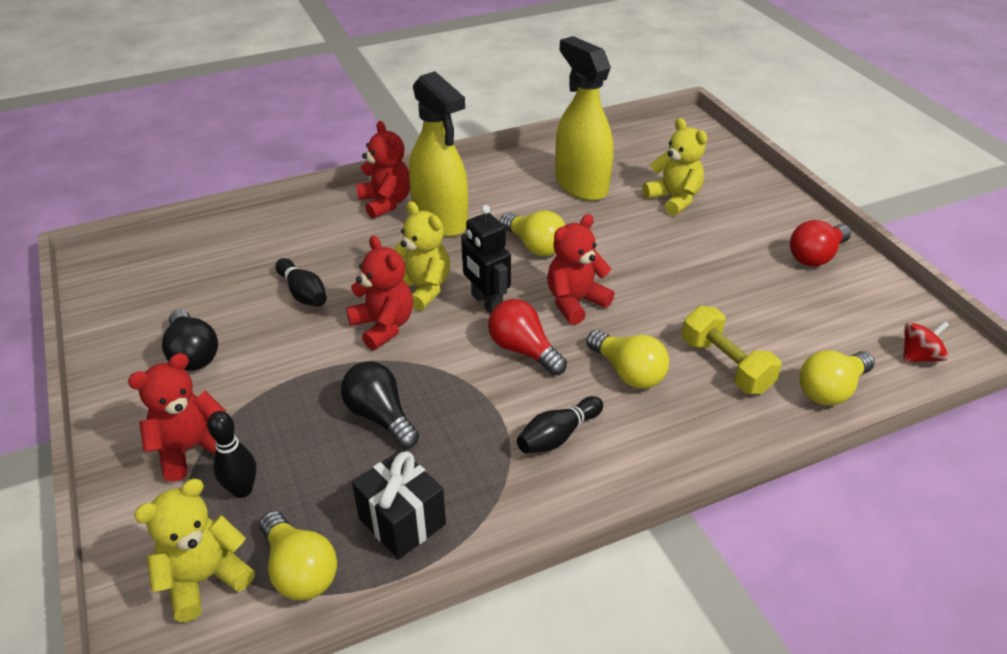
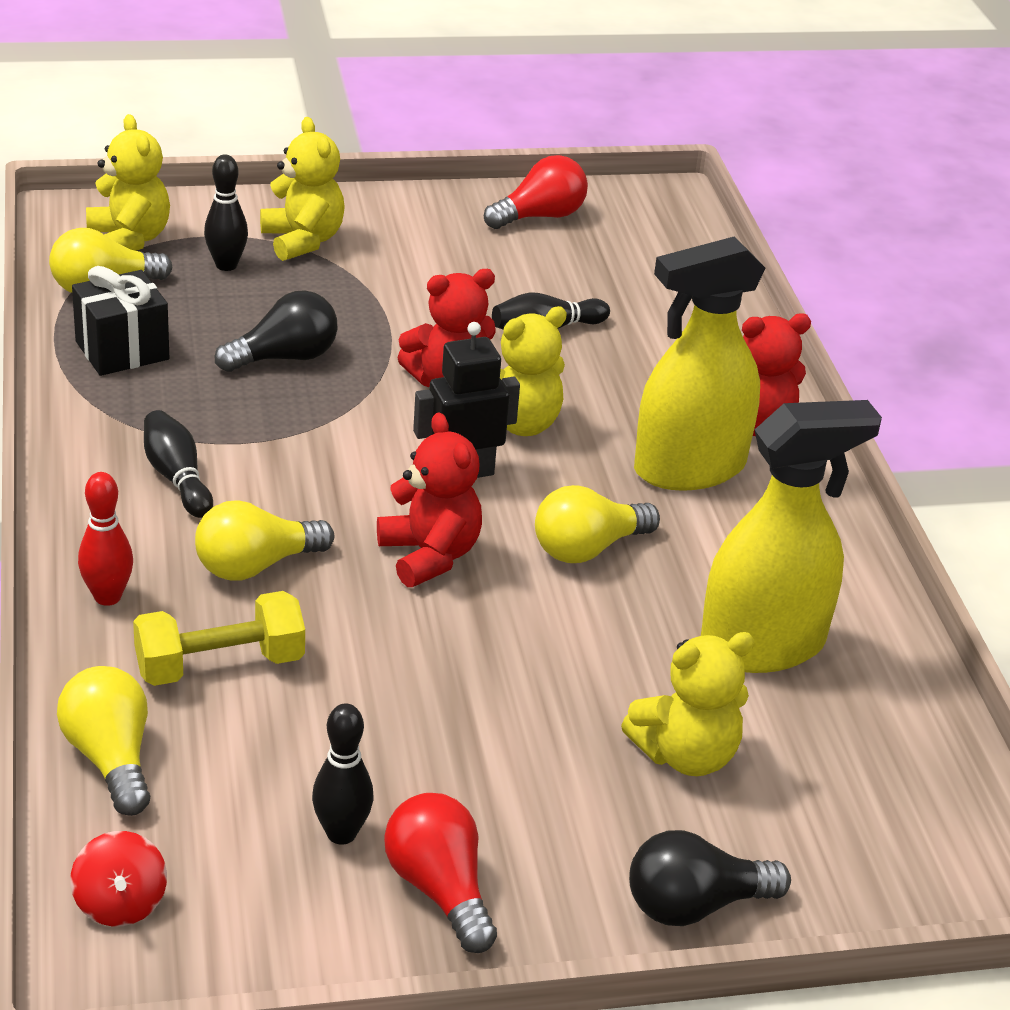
camera: 100 degrees right, 5 degrees down
(190, 449) = (303, 241): red teddy bear -> yellow teddy bear
(193, 354) = (457, 249): black light bulb -> black light bulb (695, 905)
(523, 350) = (347, 485): red light bulb -> red light bulb (540, 216)
(701, 434) = (107, 597): none -> red bowling pin
(809, 292) = (341, 833): none -> black bowling pin

